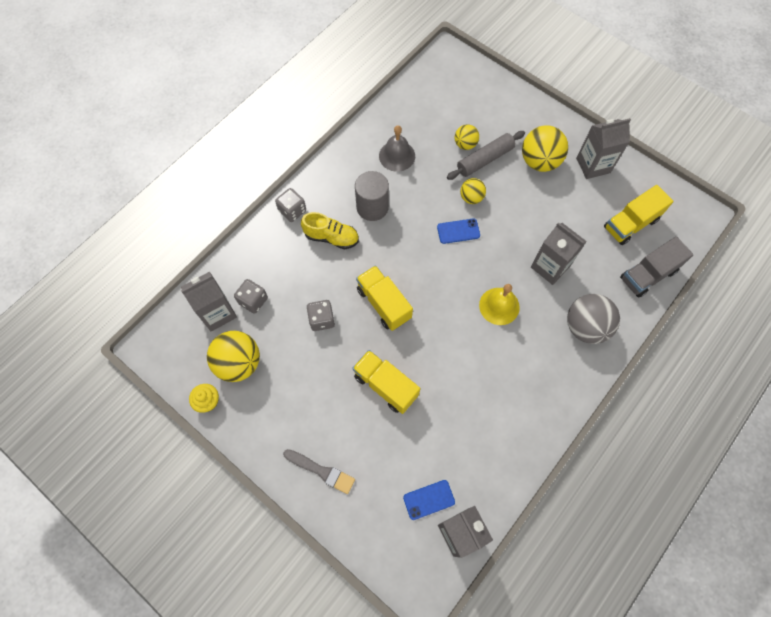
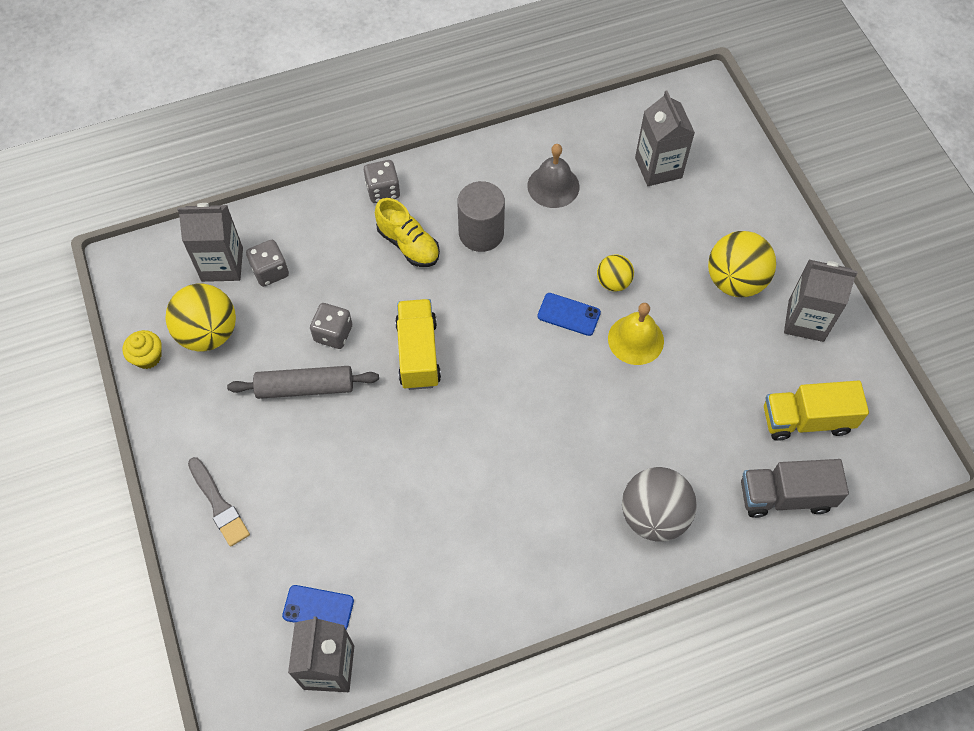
camera: 30 degrees right, 5 degrees down
(385, 385) = (356, 449): yellow truck -> none
(465, 144) = (650, 213): yellow ball -> none
(485, 159) = (663, 244): grey rolling pin -> grey rolling pin (305, 387)
(499, 306) = (559, 431): yellow bell -> yellow bell (635, 339)
(550, 267) = (658, 417): grey carton -> grey carton (658, 168)

